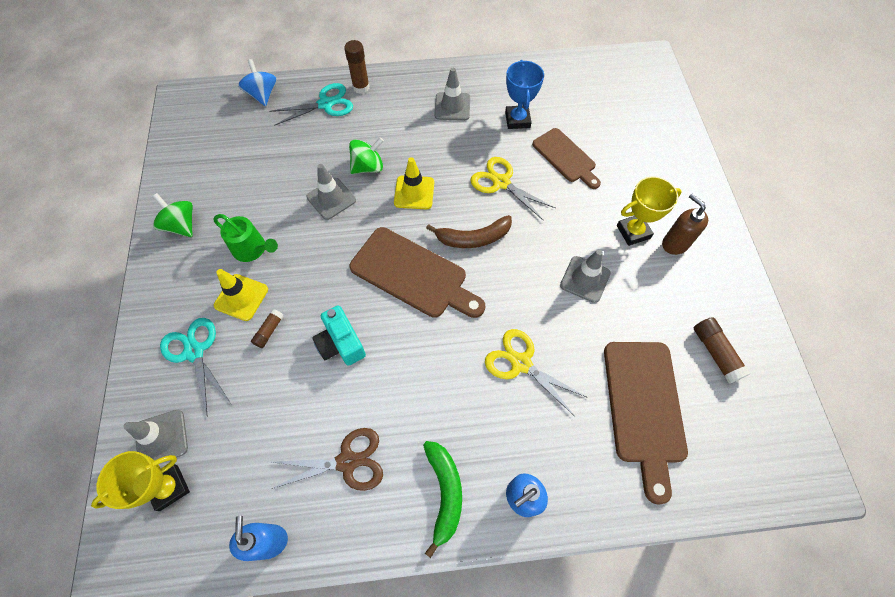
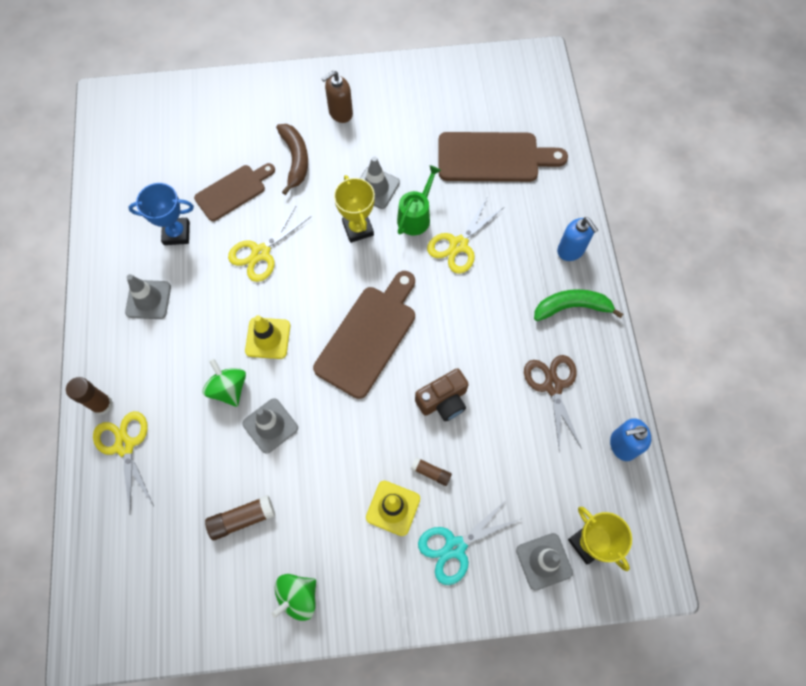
camera: 90 degrees left, 5 degrees up
(252, 249) = (333, 506): green watering can -> green watering can (416, 216)
(262, 95) = (97, 530): blue spinning top -> none
(325, 104) = (125, 446): turquoise scissors -> yellow scissors
(341, 343) = (443, 400): turquoise camera -> brown camera
(473, 238) = (328, 280): brown banana -> brown banana (295, 159)
(633, 232) = (326, 143): yellow trophy -> yellow trophy (358, 228)
(715, 353) = (445, 101): brown glue stick -> brown glue stick (242, 519)

